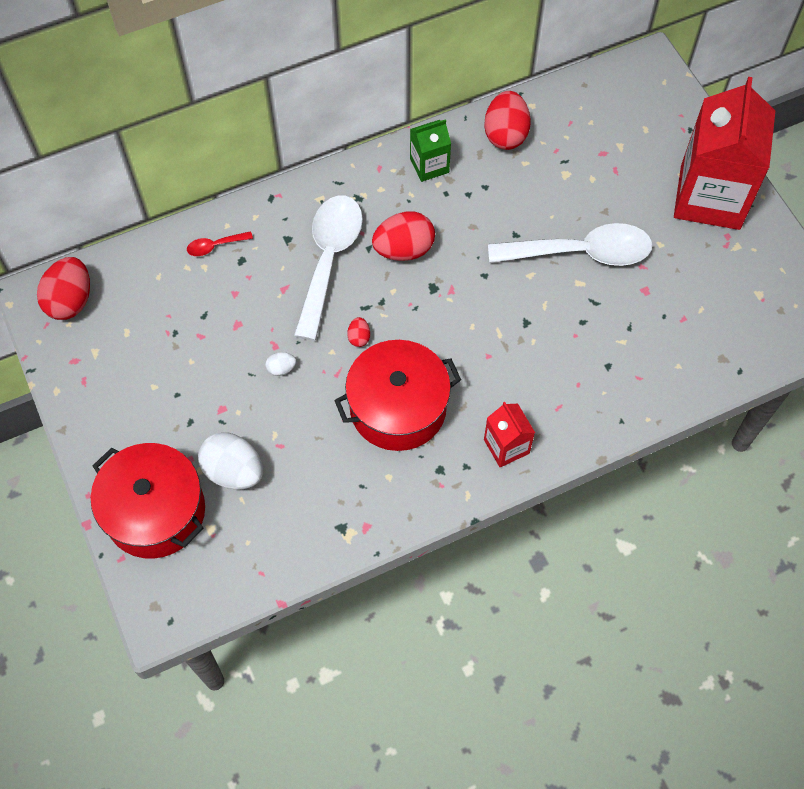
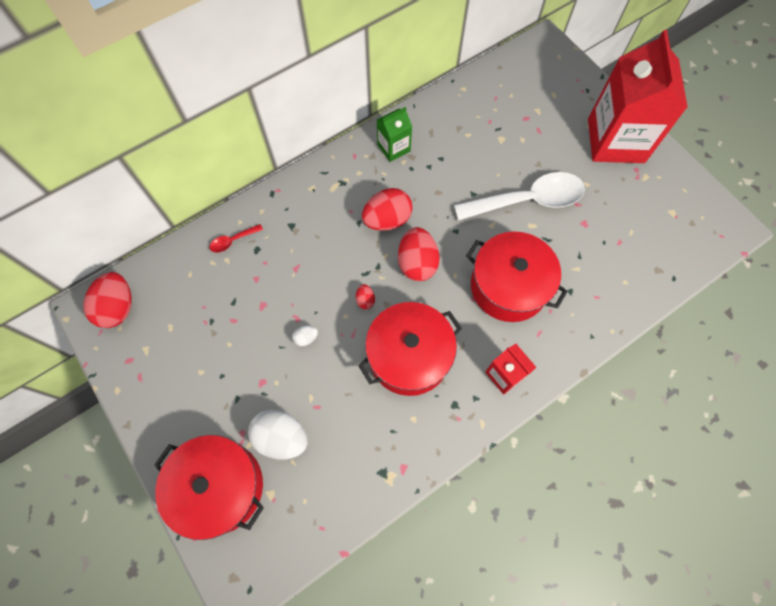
camera: 10 degrees left, 5 degrees up
(329, 259) = (328, 237): white spoon -> none
(505, 134) = (448, 114): red egg -> red egg (417, 263)
(534, 349) = (508, 286): none -> red pot

